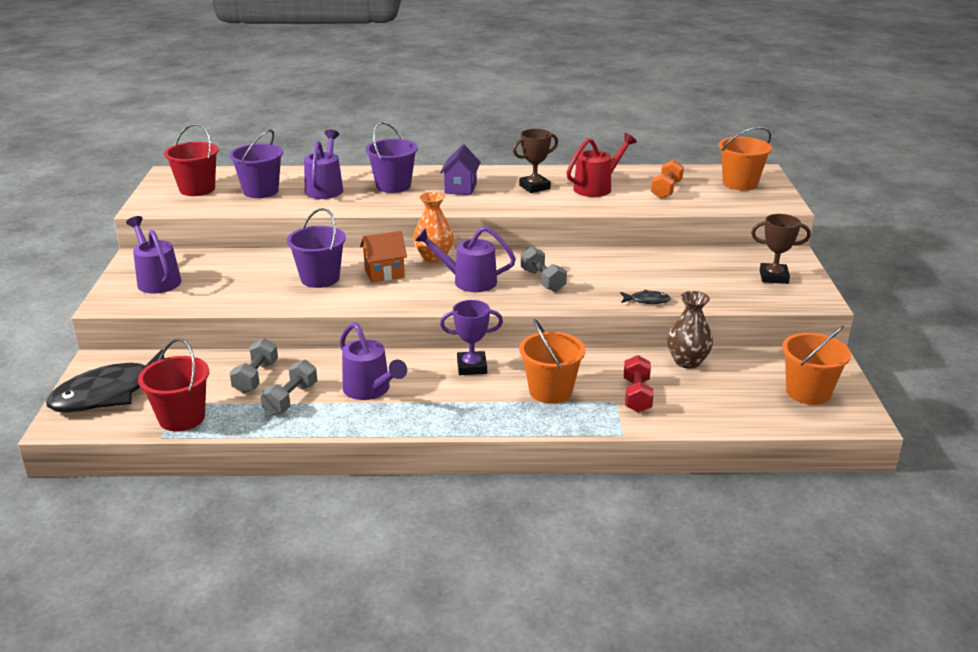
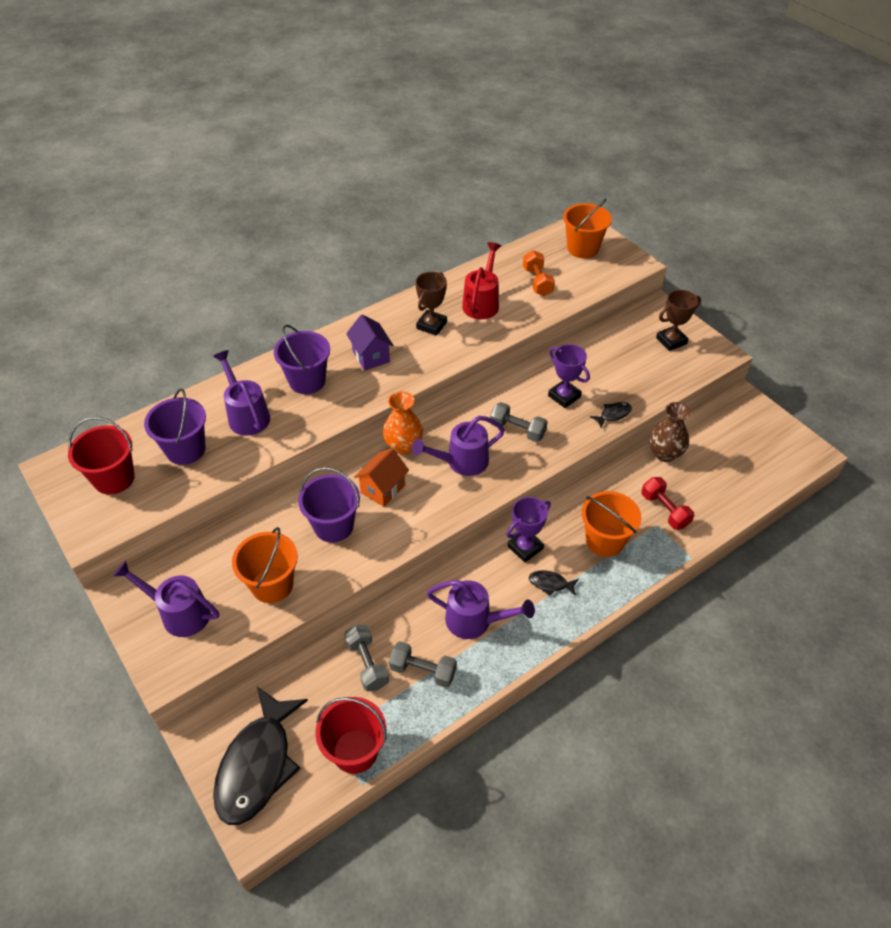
camera: 35 degrees left, 20 degrees up
(291, 399) = (423, 671): grey dumbbell -> grey dumbbell turned 60 degrees counterclockwise
(464, 396) = (550, 584): none -> black fish
(614, 276) = (564, 396): none -> purple trophy
(808, 392) = (762, 443): orange bucket -> orange bucket (272, 585)

